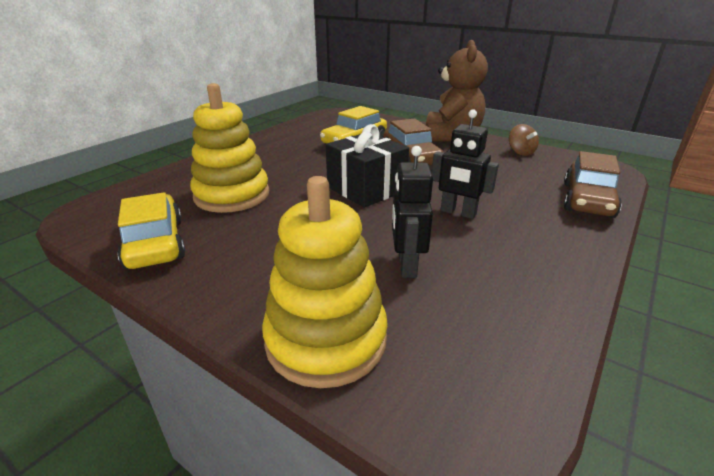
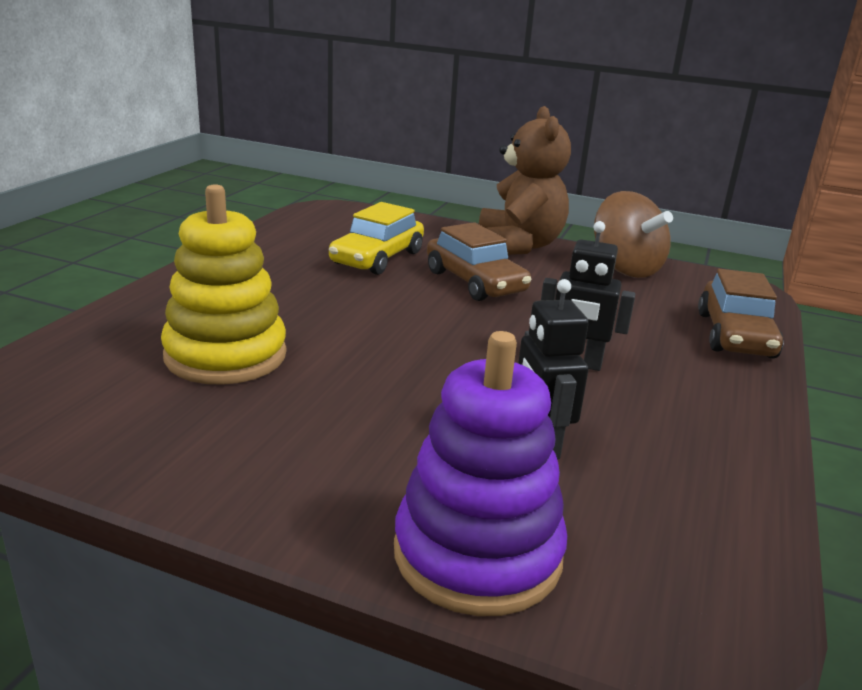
camera: 15 degrees left, 5 degrees down
(155, 243) = (141, 441): yellow car -> none
(326, 339) = (477, 554): yellow stacking toy -> purple stacking toy
(366, 189) = (431, 334): black gift -> none
(520, 152) = (625, 268): brown spinning top -> brown spinning top, size x1.89

